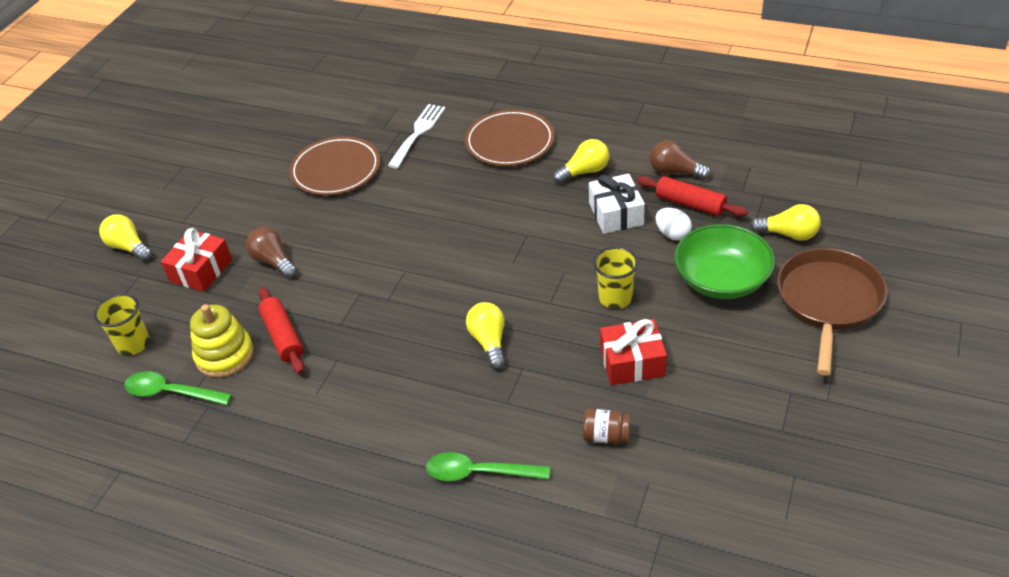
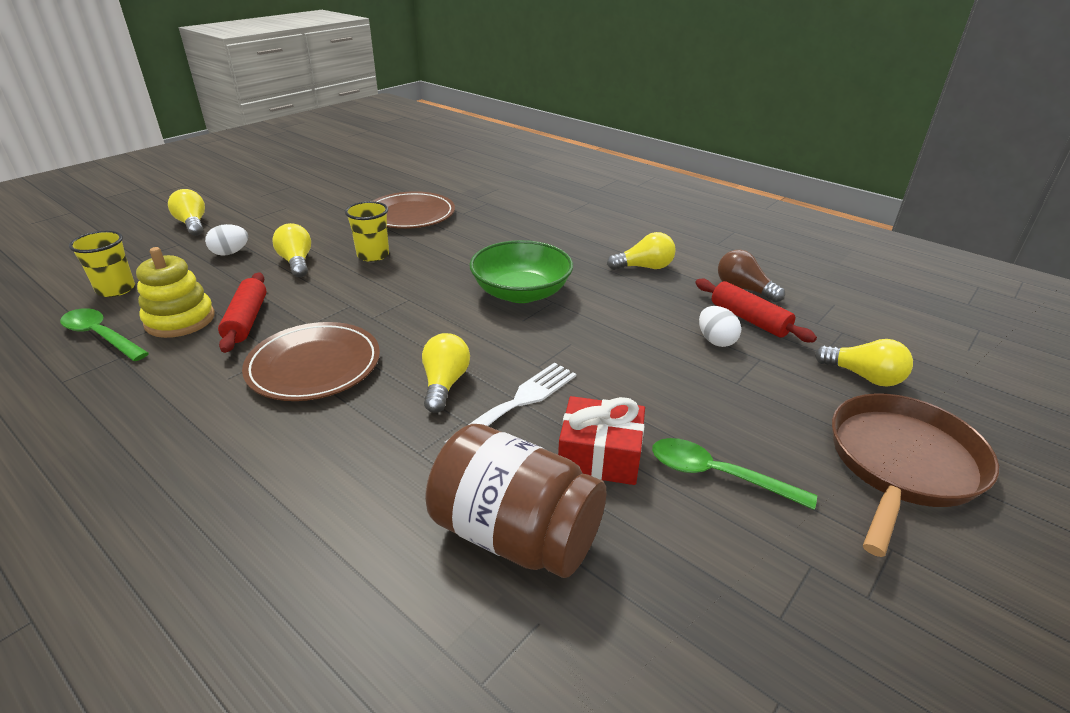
camera: 15 degrees right, 10 degrees down
(201, 270) = (230, 253): red gift -> white egg
(273, 261) = (296, 262): brown light bulb -> yellow light bulb
(418, 133) = (502, 207): white fork -> white fork (518, 402)
(479, 473) = (324, 523): green spoon -> green spoon (717, 475)
(510, 142) = (583, 230): brown plate -> brown plate (314, 366)
(606, 436) = (515, 534): brown jar -> brown jar, size x2.24
(615, 298) = (616, 382): yellow cup -> yellow cup (373, 255)
(616, 214) = (659, 308): white gift -> none
(721, 280) = (758, 400): green bowl -> green bowl (521, 292)

